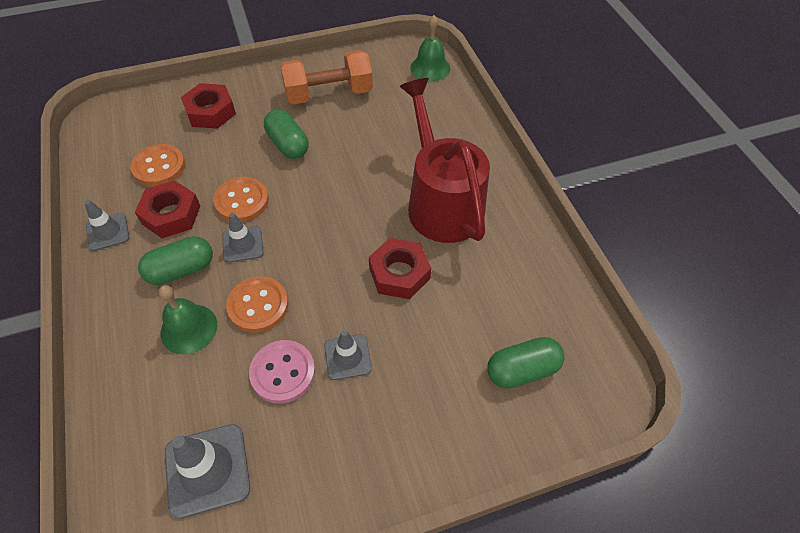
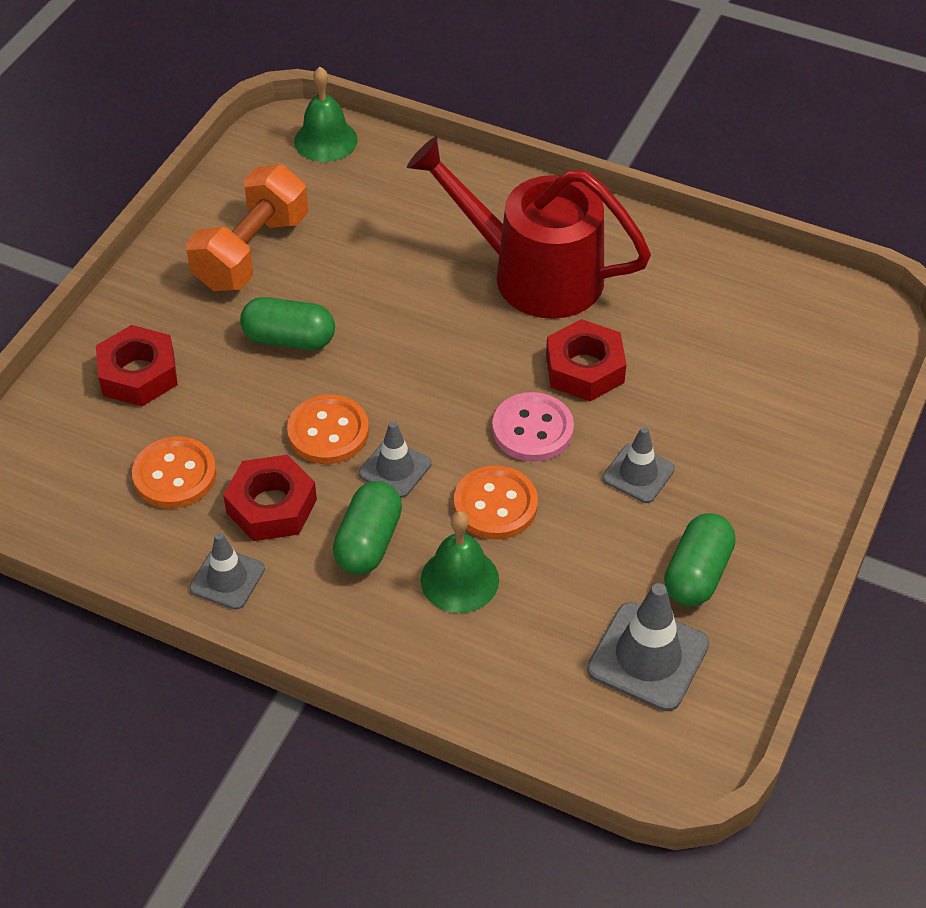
camera: 45 degrees left, 5 degrees down
(283, 372) = (601, 534): pink button -> pink button (532, 429)
(522, 370) = (790, 360): green capsule -> green capsule (697, 574)

